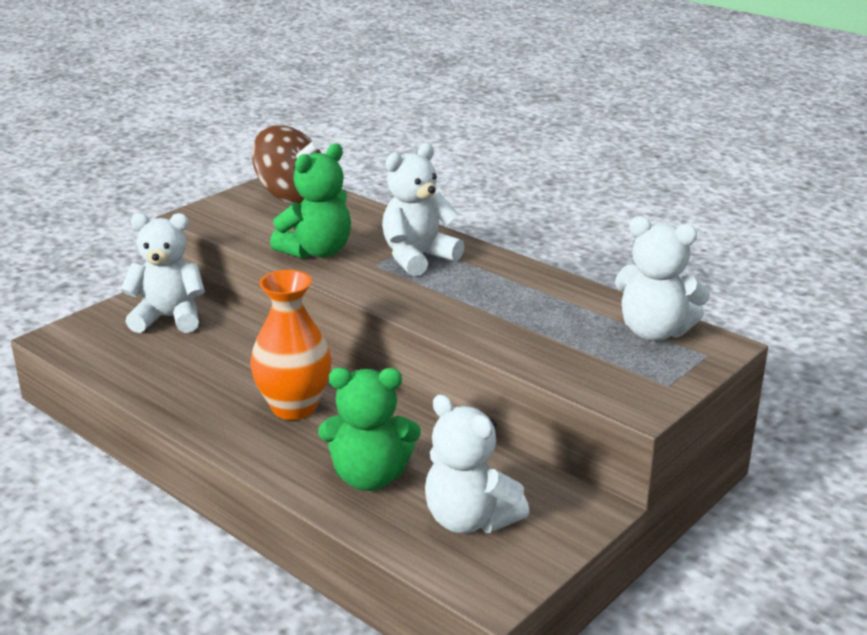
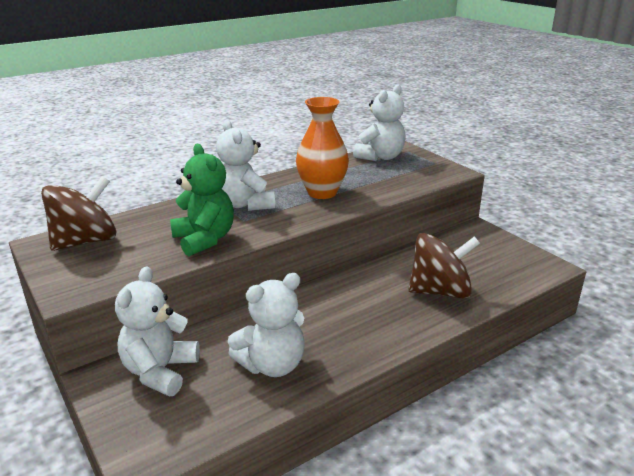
camera: 75 degrees left, 0 degrees up
(294, 407) = (346, 313): orange vase -> orange vase (322, 192)
(369, 477) = (440, 291): green teddy bear -> brown spinning top
(469, 520) = (487, 263): white teddy bear -> white teddy bear (272, 365)

